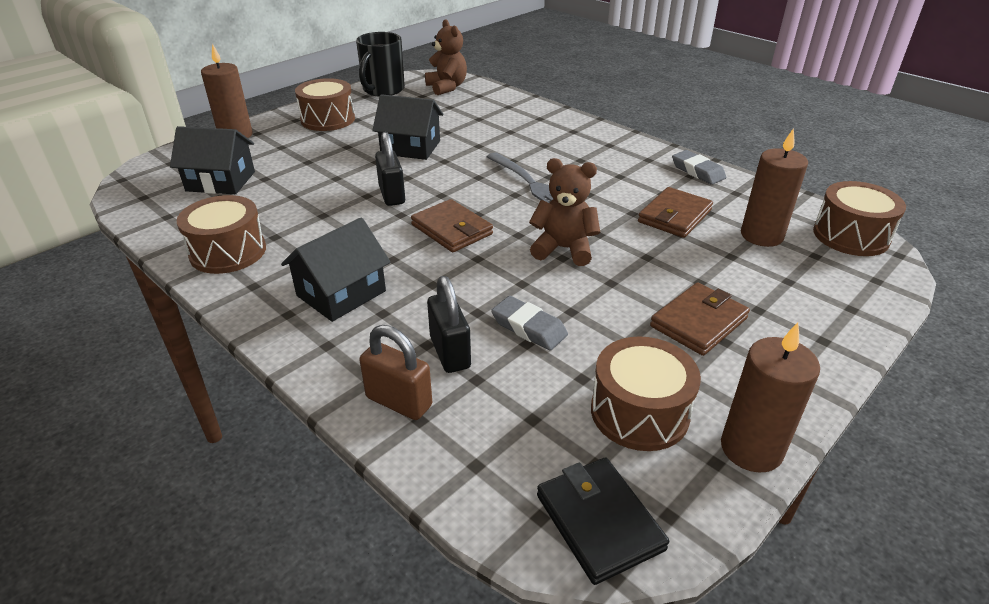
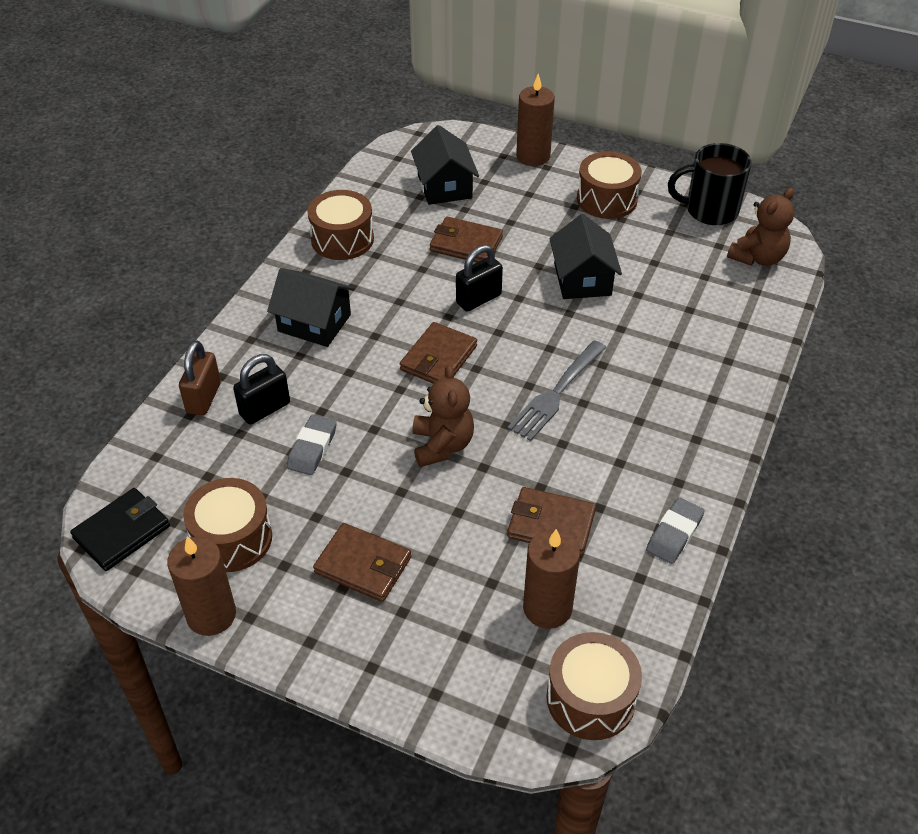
camera: 70 degrees right, 10 degrees up
(313, 187) = (466, 244): none -> brown wallet

